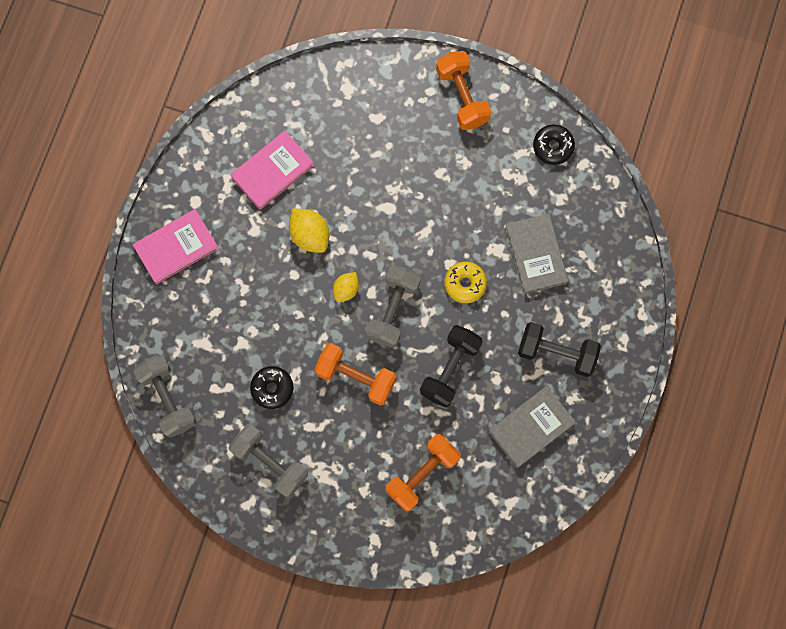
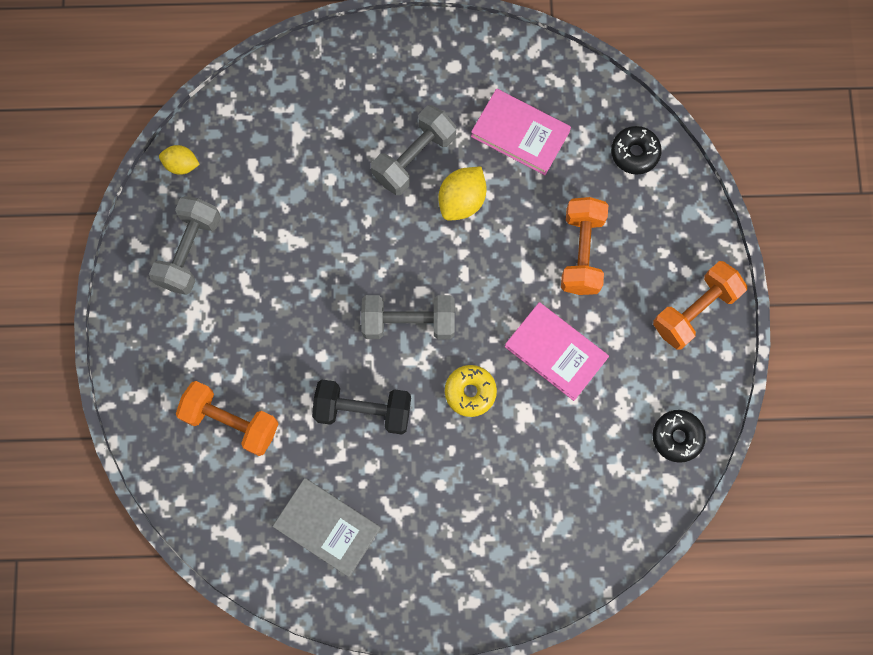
camera: 70 degrees right, 0 degrees up
(168, 399) = (224, 120): grey dumbbell -> grey dumbbell (414, 158)
(176, 247) = (394, 66): pink book -> pink book (556, 352)
(272, 388) = (273, 224): black donut -> black donut (634, 153)
(346, 290) = (414, 262): yellow lemon -> yellow lemon (181, 165)
(356, 377) = (317, 308): orange dumbbell -> orange dumbbell (581, 252)
(536, 255) = (536, 462): grey book -> none
(556, 353) = (426, 527): black dumbbell -> none

